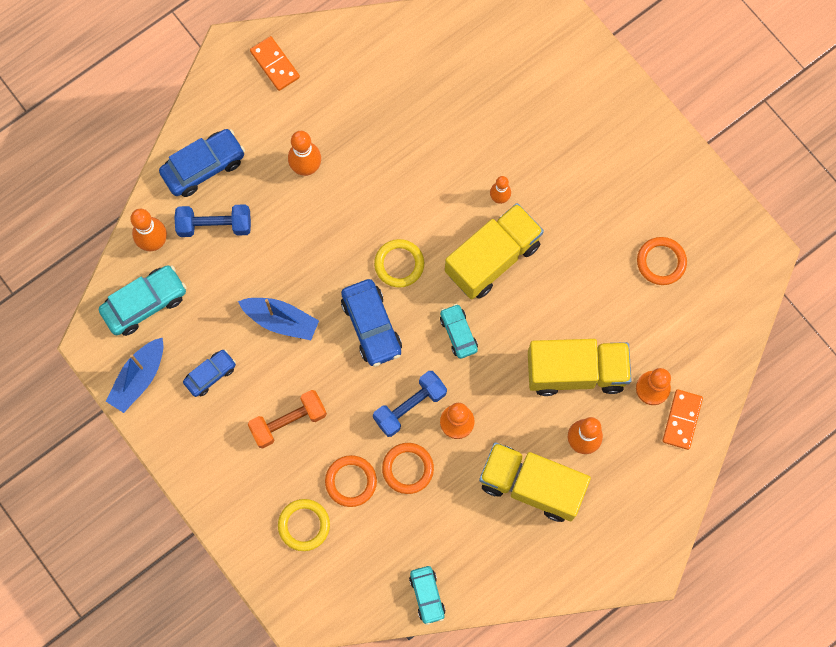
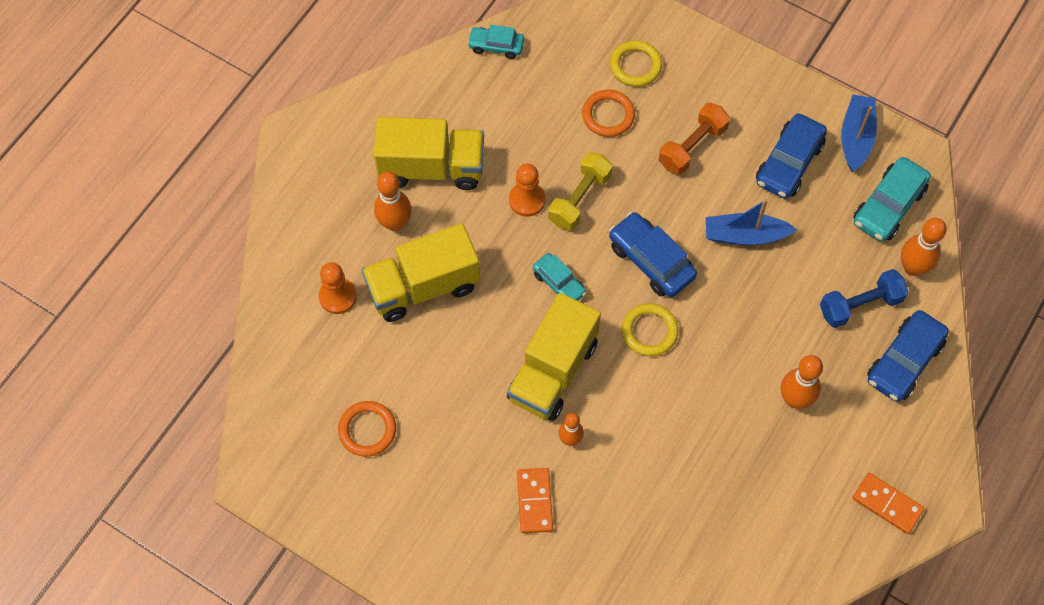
camera: 160 degrees right, 10 degrees down
(210, 374) = (789, 163): blue car -> blue car, size x1.61
(408, 468) = (558, 143): orange ring -> none
(410, 406) = (579, 199): blue dumbbell -> yellow dumbbell
(427, 595) = (496, 46): turquoise car -> turquoise car turned 45 degrees counterclockwise
(682, 420) = (298, 276): orange domino -> orange domino (534, 501)

